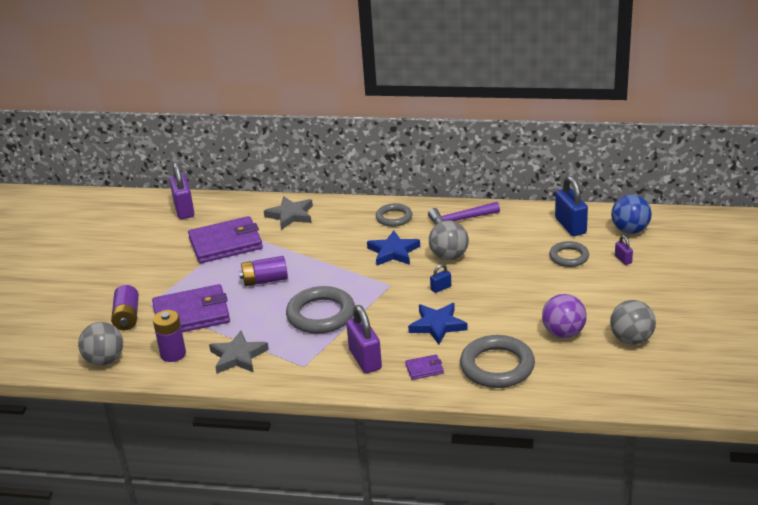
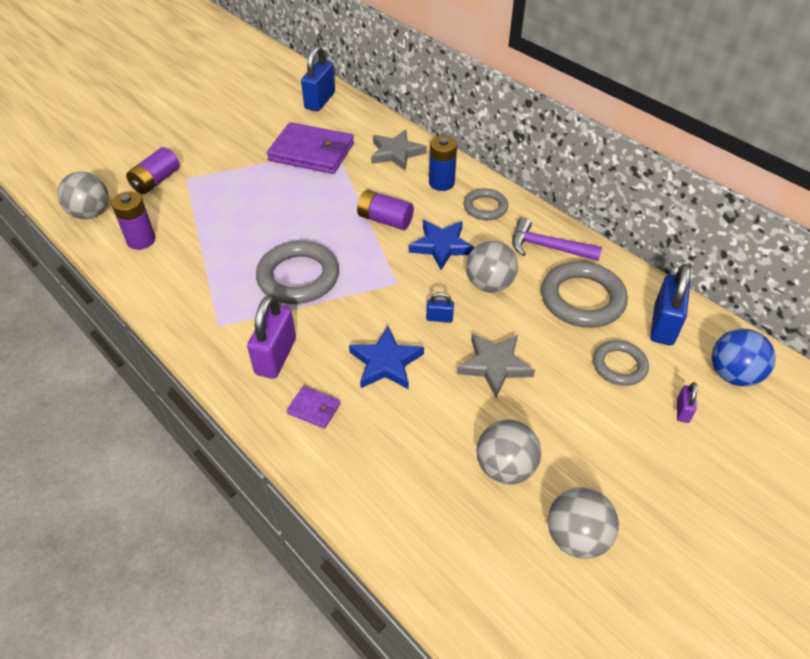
camera: 35 degrees right, 15 degrees up
(184, 209) = (320, 101): purple padlock -> blue padlock
(192, 314) = (202, 208): purple wallet -> none
(238, 356) = (182, 277): grey star -> grey star (494, 365)
(265, 280) = (297, 209): purple battery -> purple battery (385, 220)
(346, 218) = (441, 183): none -> blue battery
(497, 366) = (386, 460): grey ring -> grey ring (582, 299)
(563, 333) = (505, 467): purple ball -> grey ball

